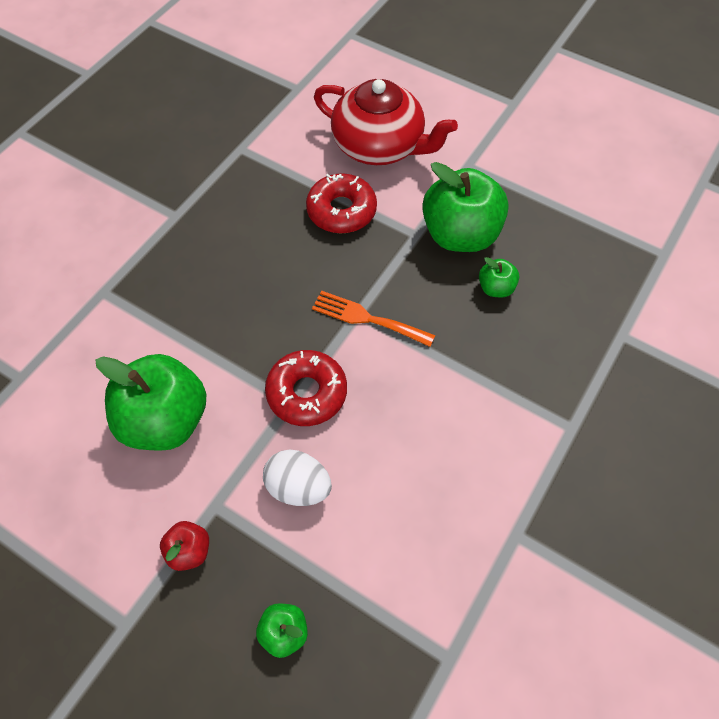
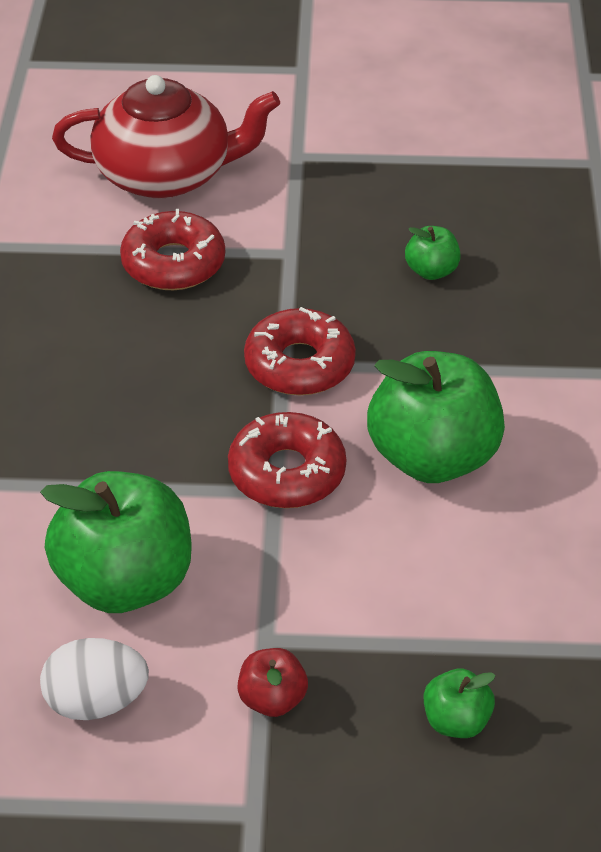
camera: 30 degrees left, 15 degrees down
(298, 487) = (355, 572): white egg -> white egg (96, 701)
(367, 318) = (299, 364): orange fork -> red donut
(460, 235) = (345, 232): green apple -> green apple (433, 457)

